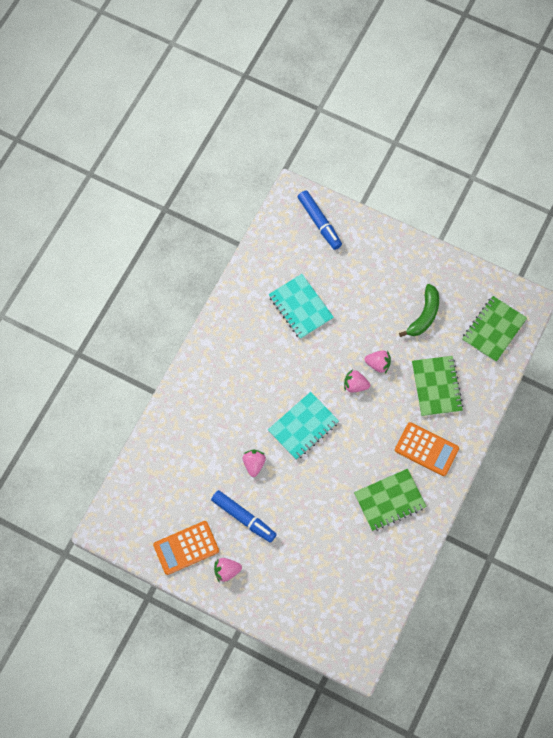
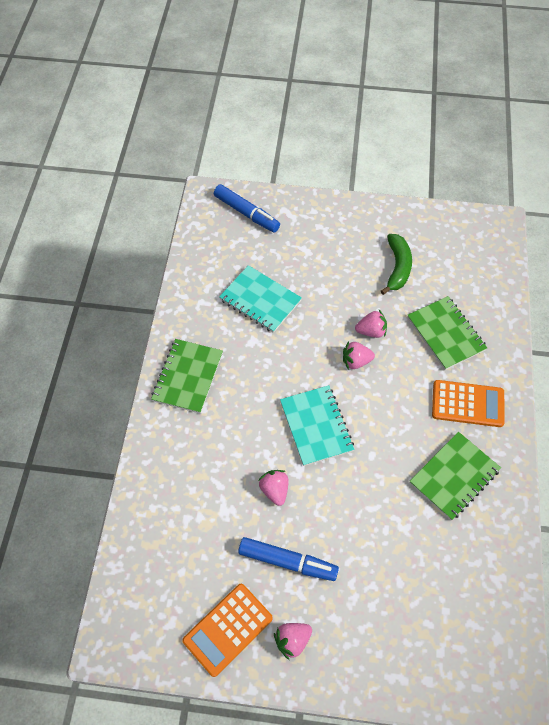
camera: 20 degrees left, 10 degrees down
(303, 426) = (316, 426): turquoise notebook -> turquoise notebook turned 45 degrees counterclockwise
(493, 330) = (476, 259): green notebook -> green notebook (188, 377)

